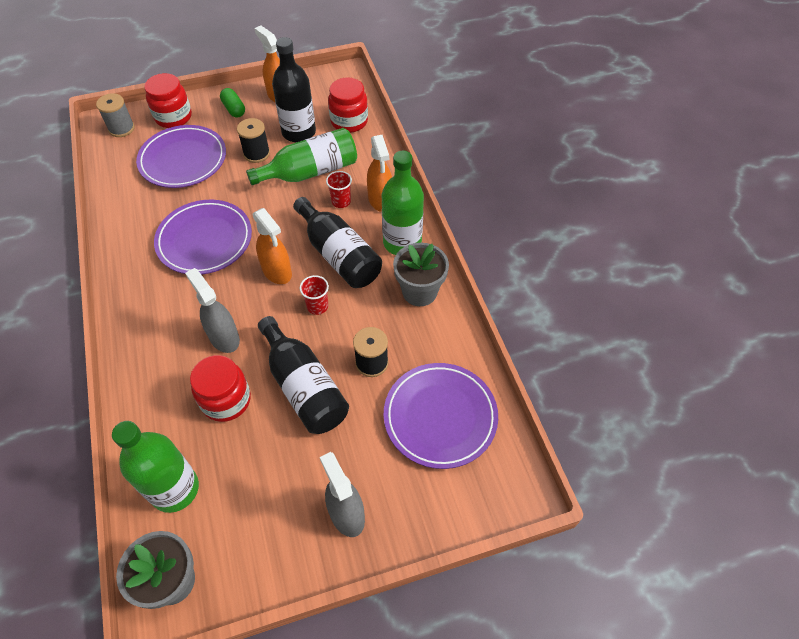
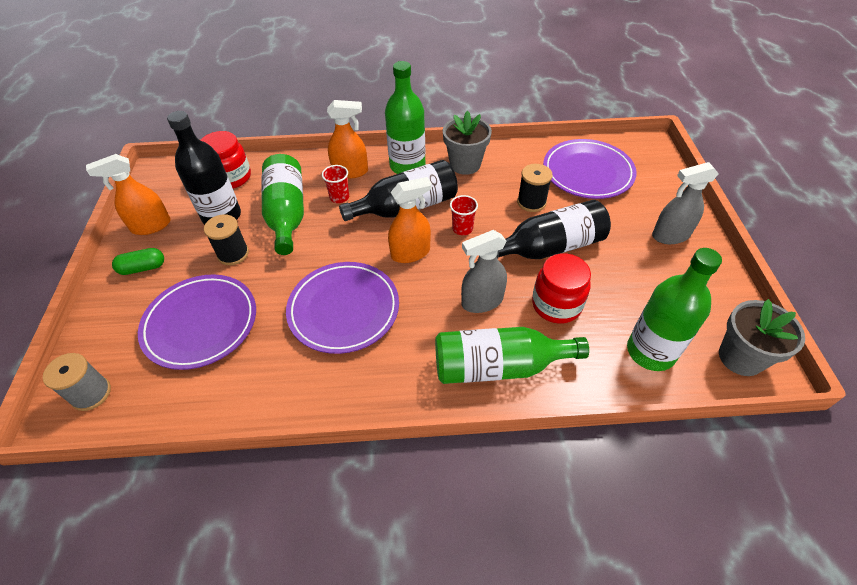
camera: 75 degrees left, 5 degrees down
(152, 361) = (498, 366): none -> green bottle
(173, 117) = (112, 330): red jar -> none

